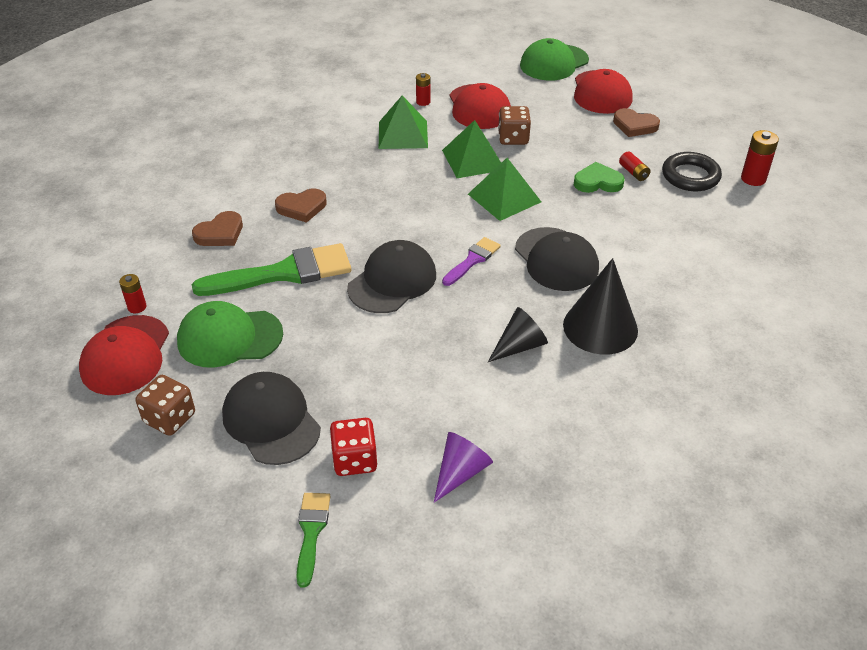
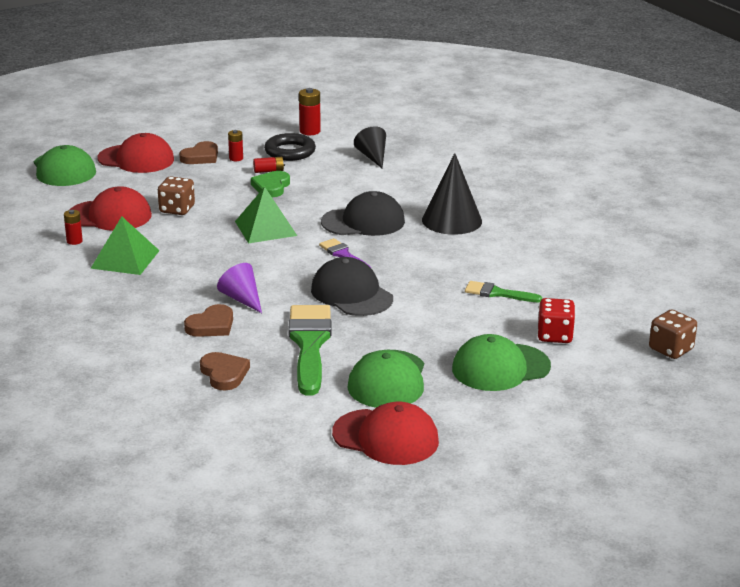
camera: 75 degrees left, 15 degrees down
(137, 307) = (316, 428): red battery -> red battery (236, 158)
(170, 418) = (479, 417): brown dice -> brown dice (670, 349)
(271, 421) = (500, 368): black cap -> green cap
(301, 207) = (211, 325): brown heart -> brown heart turned 45 degrees clockwise
(311, 532) = (620, 361): green brush -> green brush (498, 293)
(460, 472) = (579, 296): purple cone -> purple cone (242, 299)
(473, 160) = (196, 232): green pyramid -> none
(519, 346) = (458, 253): black cone -> black cone (372, 157)

